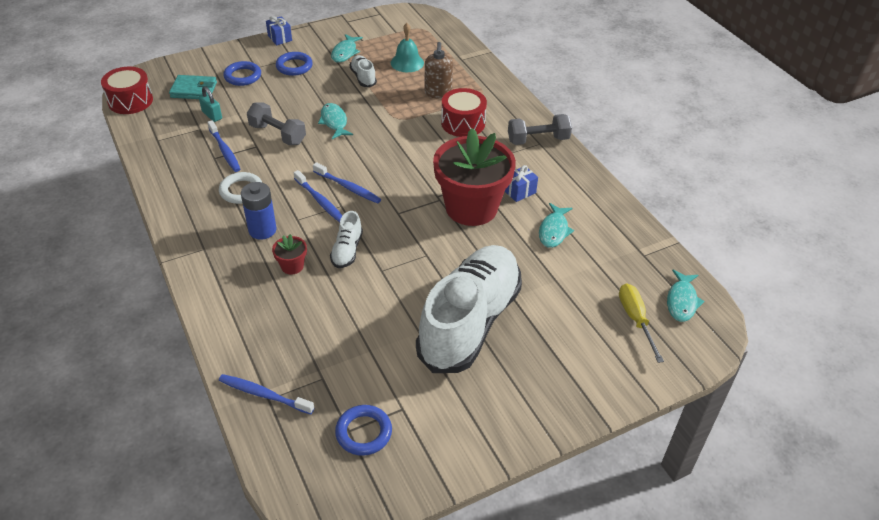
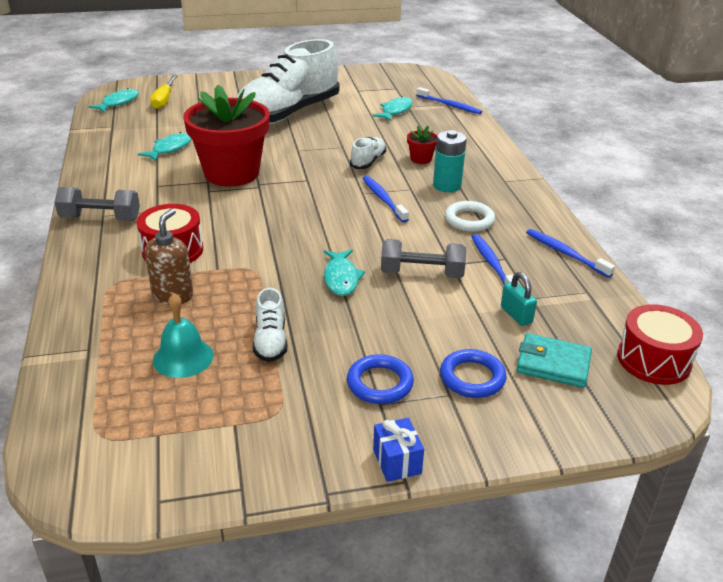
camera: 165 degrees left, 10 degrees down
(262, 230) = (447, 186): blue battery -> turquoise battery
(277, 134) = (422, 274): grey dumbbell -> grey dumbbell turned 45 degrees counterclockwise
(345, 52) = (279, 399): turquoise fish -> turquoise fish (395, 111)
(348, 187) = (349, 206): blue toothbrush -> blue toothbrush (565, 253)
(364, 432) = (386, 86): blue ring -> none
(519, 191) = (172, 178): blue gift -> none

